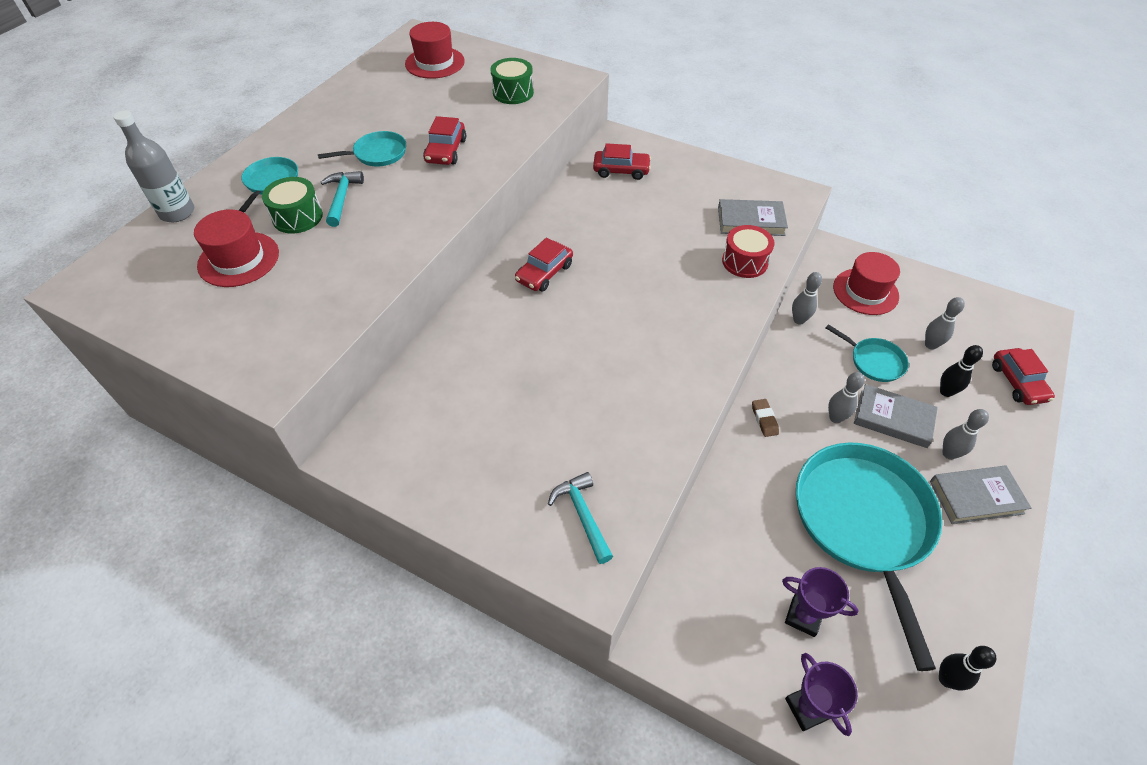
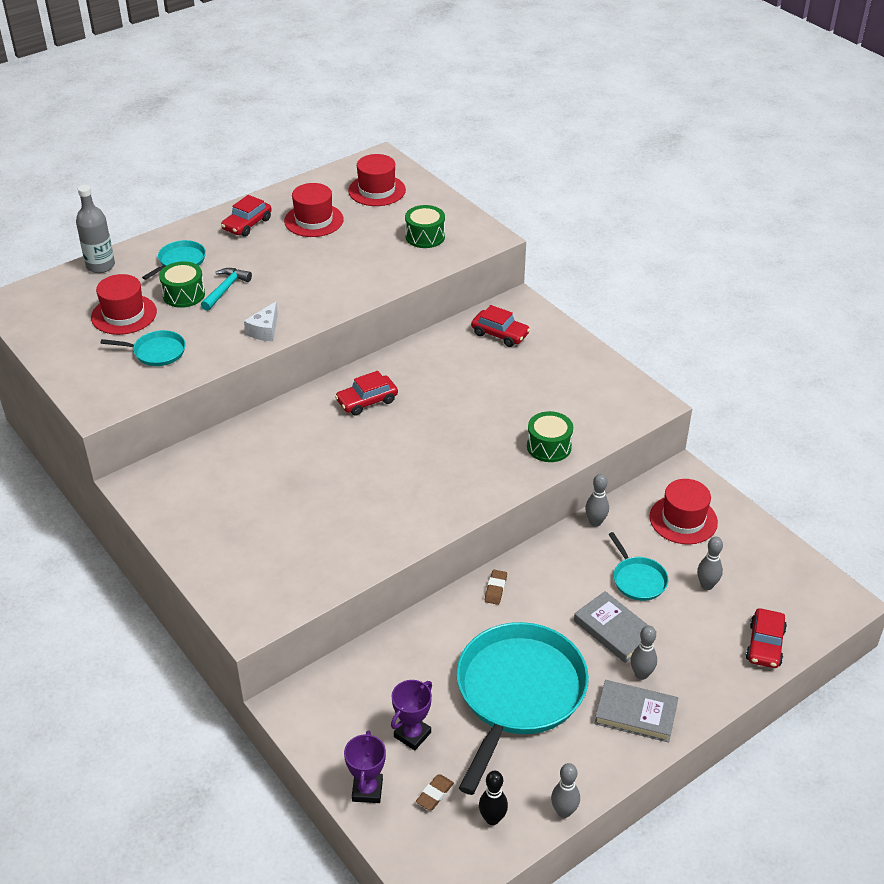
camera: 25 degrees right, 10 degrees down
(377, 154) = (275, 260): turquoise pan -> turquoise pan (156, 352)
(391, 105) = (313, 220): none -> red hat
(415, 229) = (265, 330): none -> white cheese
(446, 151) = (332, 273): red car -> red car (247, 224)
(582, 515) = (270, 582): turquoise hammer -> none
(745, 261) = (549, 446): red drum -> green drum
(751, 221) = (584, 414): grey book -> none
(803, 616) = (412, 735): purple trophy -> purple trophy turned 75 degrees clockwise
(835, 418) = (561, 610): grey bowling pin -> grey bowling pin (564, 811)
(874, 678) = (434, 794): none -> brown eraser
(946, 392) = (685, 627): black bowling pin -> none

